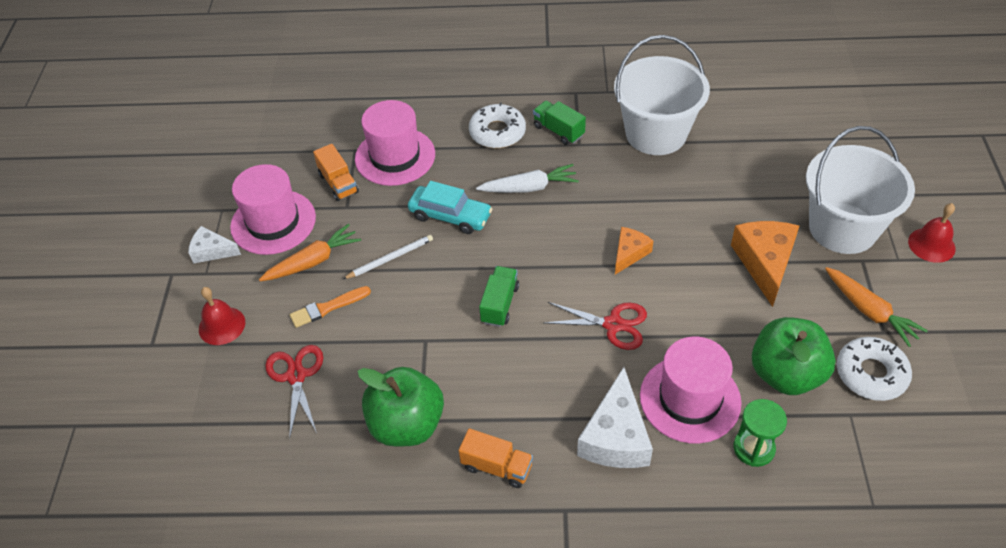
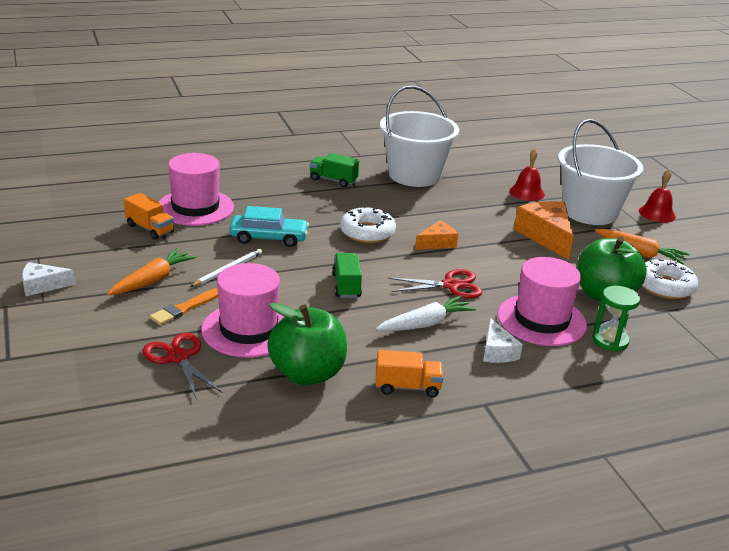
camera: 25 degrees left, 20 degrees down
(222, 325) = (80, 334): red bell -> red bell (527, 192)
(273, 222) = (97, 260): pink hat -> pink hat (248, 329)
(497, 132) = (281, 185): white donut -> white donut (367, 232)
(529, 187) = (329, 214): white carrot -> white carrot (426, 324)
(616, 436) = (497, 351): white cheese -> white cheese, size x0.58
(629, 253) = (437, 243): orange cheese -> orange cheese turned 45 degrees clockwise

